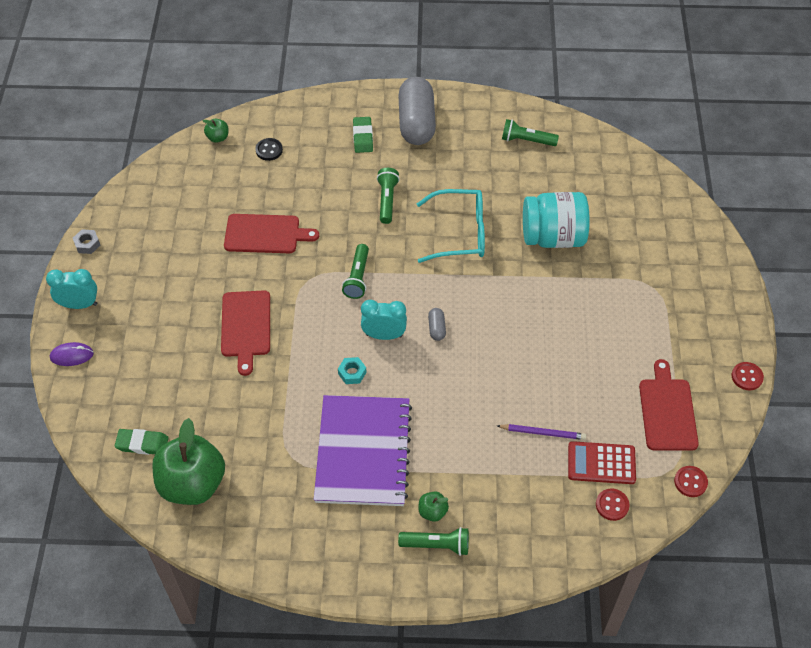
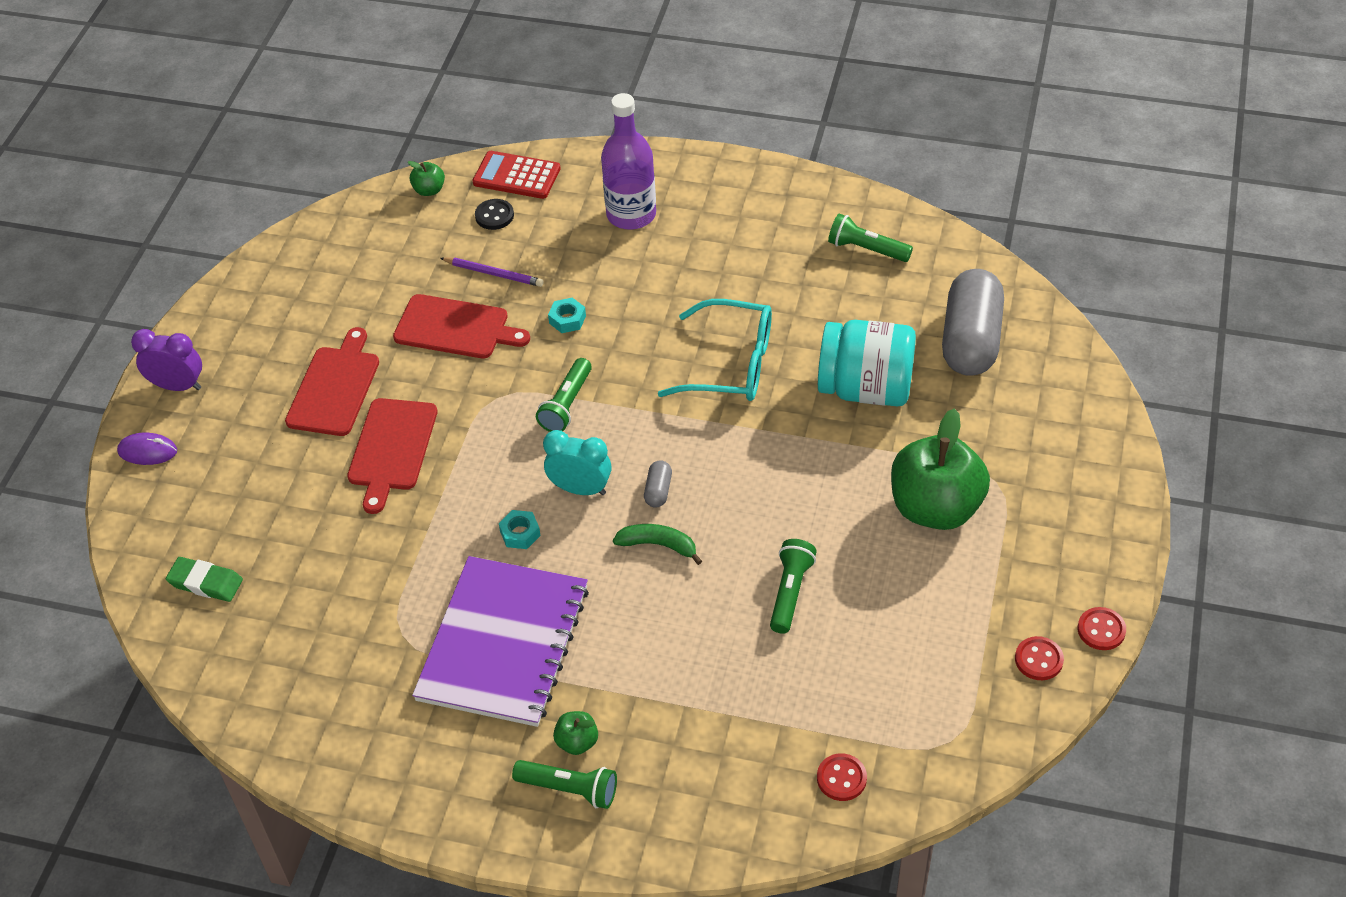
camera: 15 degrees right, 5 degrees down
(79, 304) = (178, 386): turquoise clock -> purple clock
(87, 244) = (212, 308): grey nut -> none
(192, 484) = (257, 647): green apple -> green apple (935, 508)
(340, 217) = (567, 319): none -> turquoise nut
(363, 137) = (631, 214): green eraser -> purple bottle
(387, 200) = (639, 305): green flashlight -> green flashlight (790, 592)
(416, 123) = (713, 204): grey capsule -> grey capsule (971, 340)
(448, 366) = (659, 545): none -> green banana
(542, 433) = (769, 660): purple pencil -> purple pencil (493, 274)
(601, 463) = (843, 717): red calculator -> red calculator (516, 176)
(667, 411) = (964, 659): red cutting board -> red cutting board (335, 387)
(690, 482) = (969, 766): red button -> red button (1038, 659)

